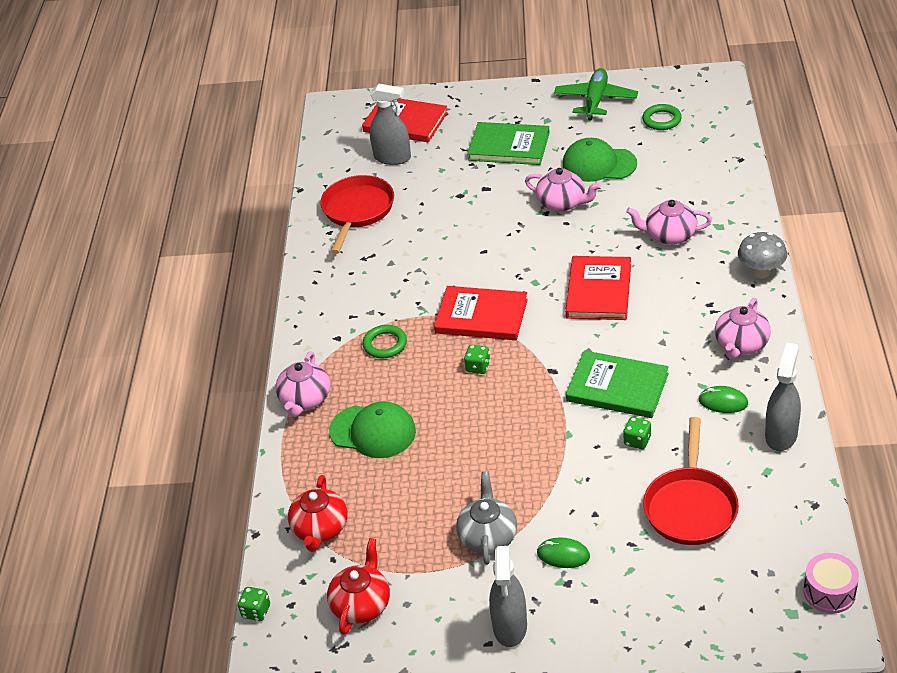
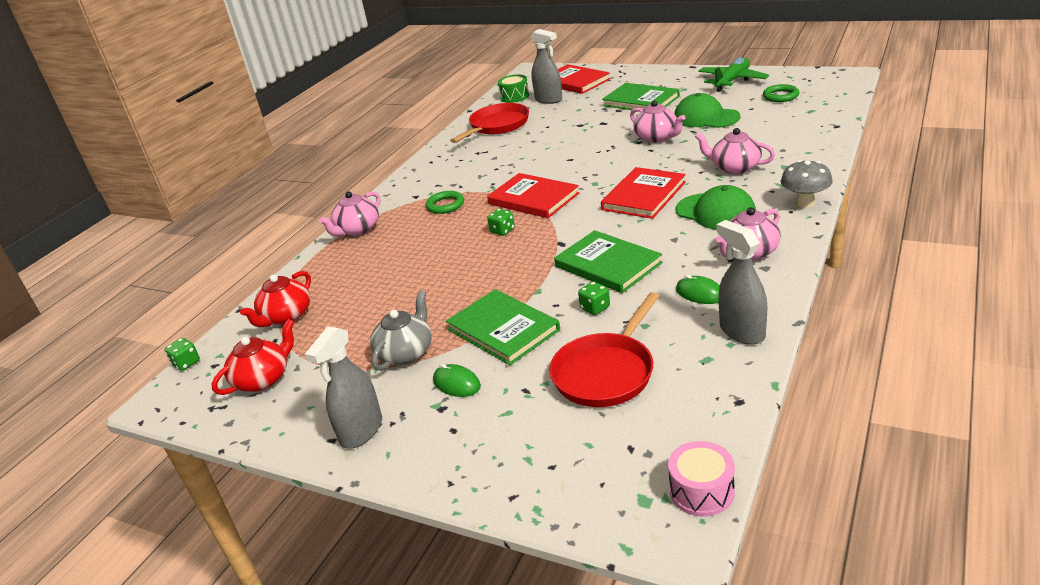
camera: 25 degrees right, 10 degrees down
(343, 158) = (514, 96): none -> green drum
(373, 431) = (385, 259): green cap -> green cap (716, 212)
(565, 486) = (503, 330): none -> green book
(781, 435) = (742, 331): grey spray bottle -> grey spray bottle turned 75 degrees counterclockwise

